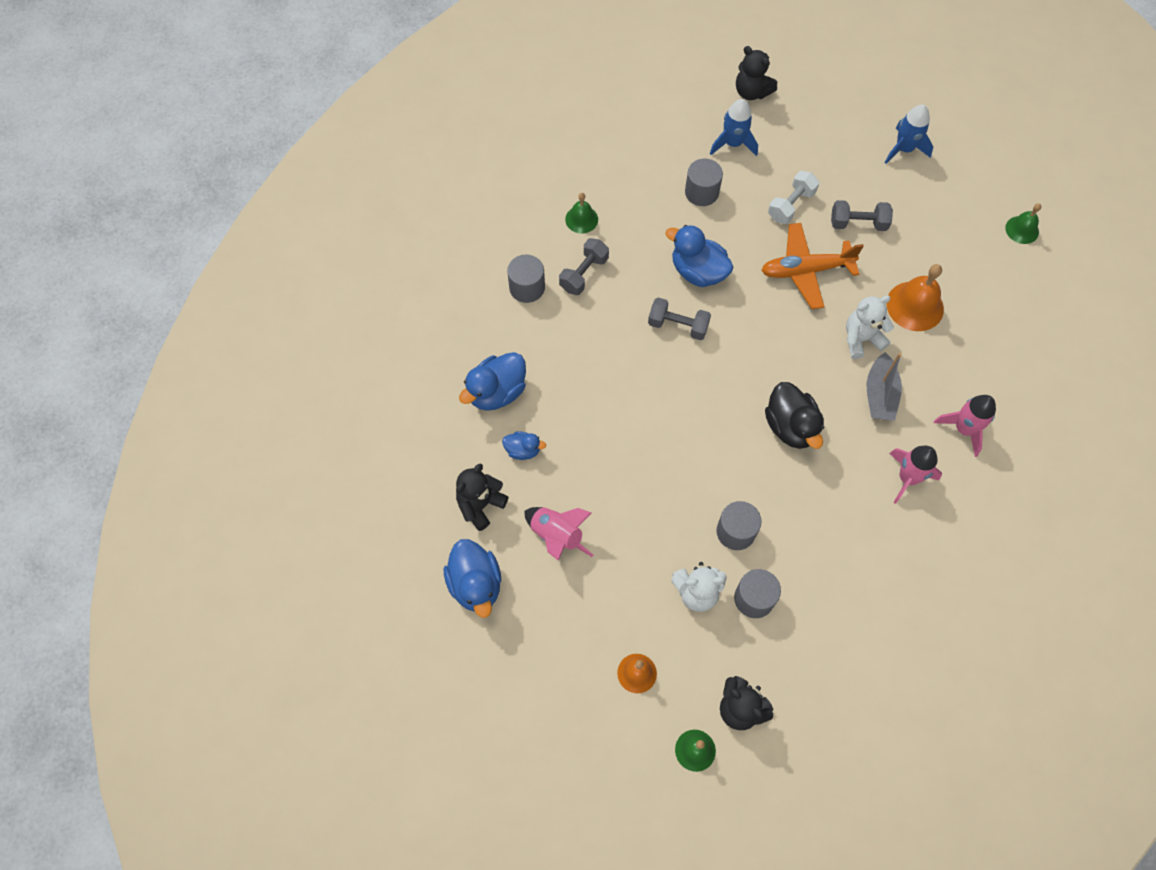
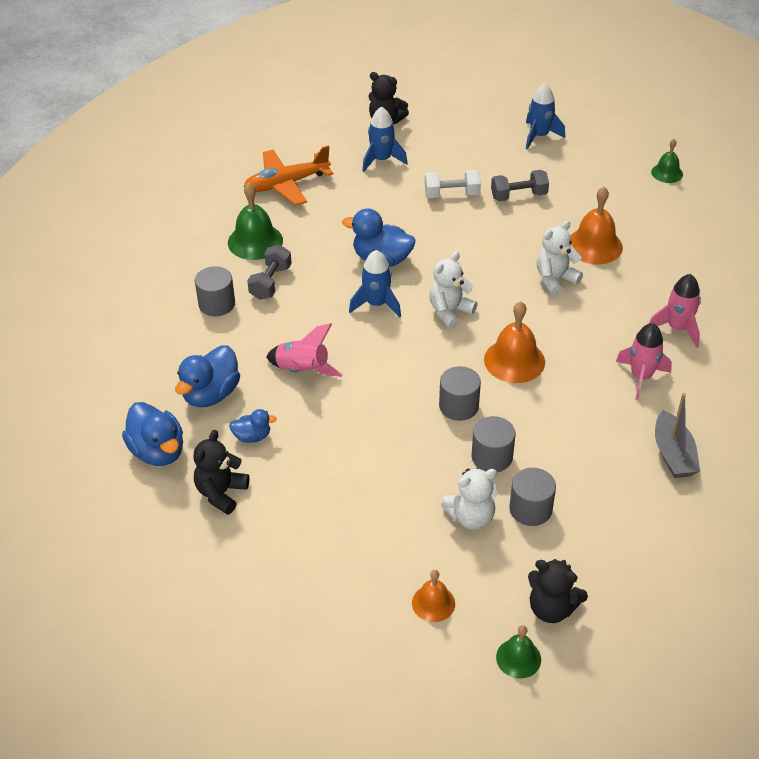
camera: 15 degrees left, 20 degrees down
(475, 584) = (236, 564): blue duck -> blue duck (158, 451)
(556, 536) = (310, 502): pink rocket -> pink rocket (303, 370)
(581, 219) = (255, 241): green bell -> green bell, size x1.67
(678, 325) = (376, 304): grey dumbbell -> blue rocket
(701, 192) = (364, 200): grey cylinder -> grey cylinder (458, 406)
(746, 352) = (450, 312): none -> white teddy bear
(791, 205) = (452, 194): white dumbbell -> white dumbbell turned 60 degrees clockwise
(791, 427) = (514, 360): black duck -> orange bell
(806, 270) = (484, 239): orange plane -> orange plane (286, 184)
(879, 395) = (589, 318): grey boat -> grey boat (673, 454)

